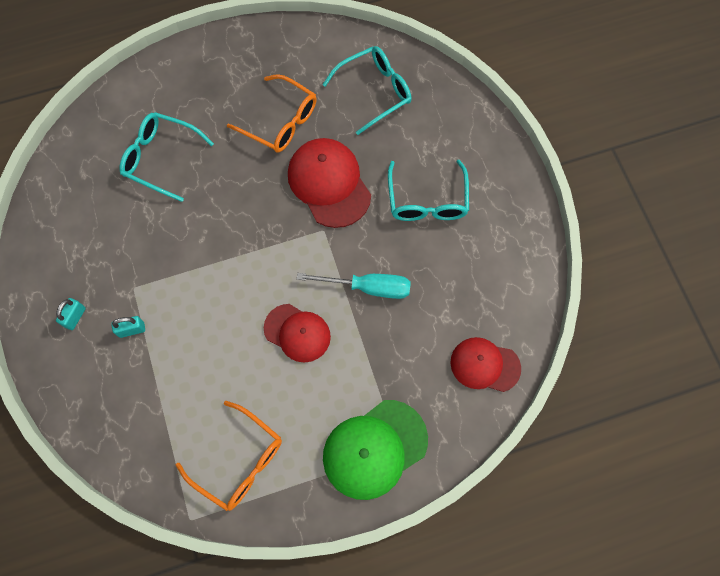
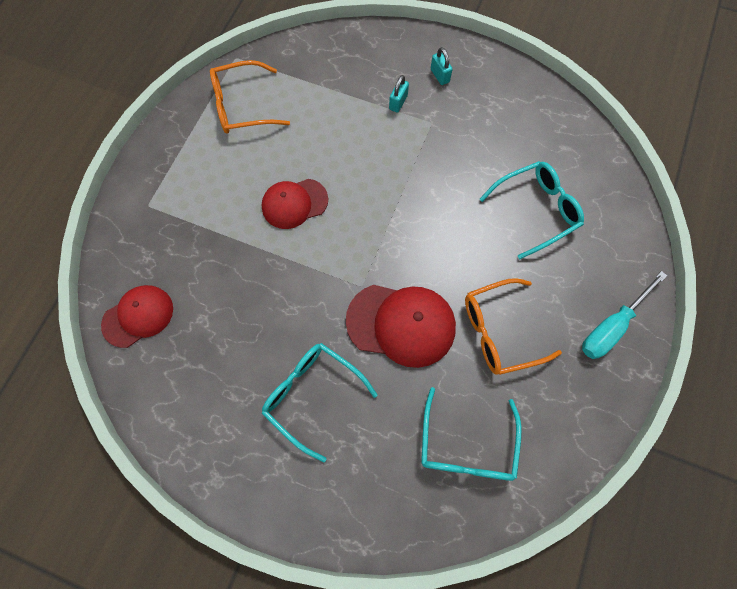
camera: 130 degrees right, 0 degrees up
(368, 287) = (281, 281): turquoise screwdriver -> turquoise screwdriver (611, 326)
(374, 449) = (164, 191): green cap -> none

